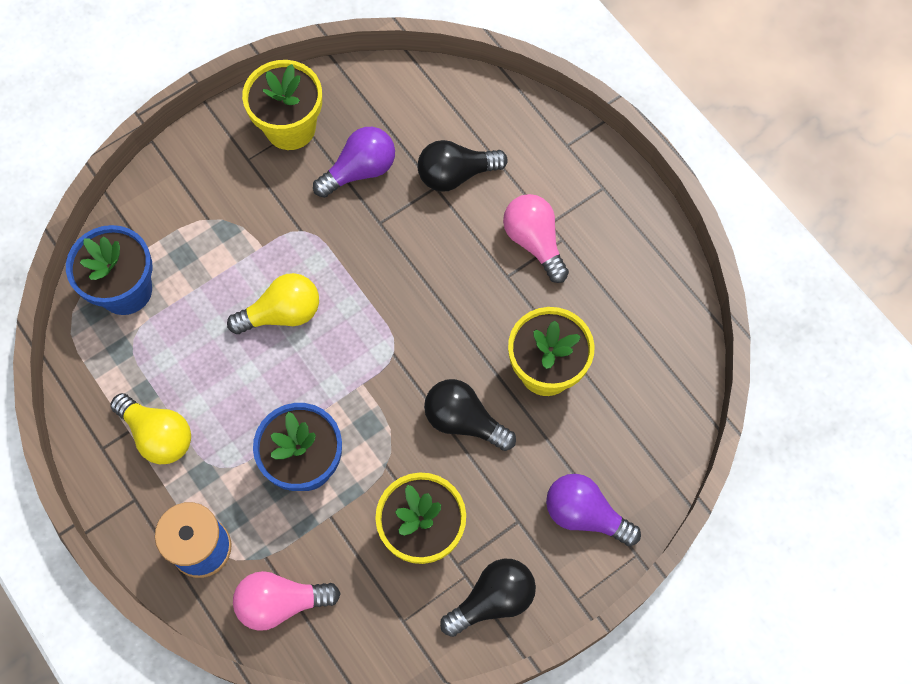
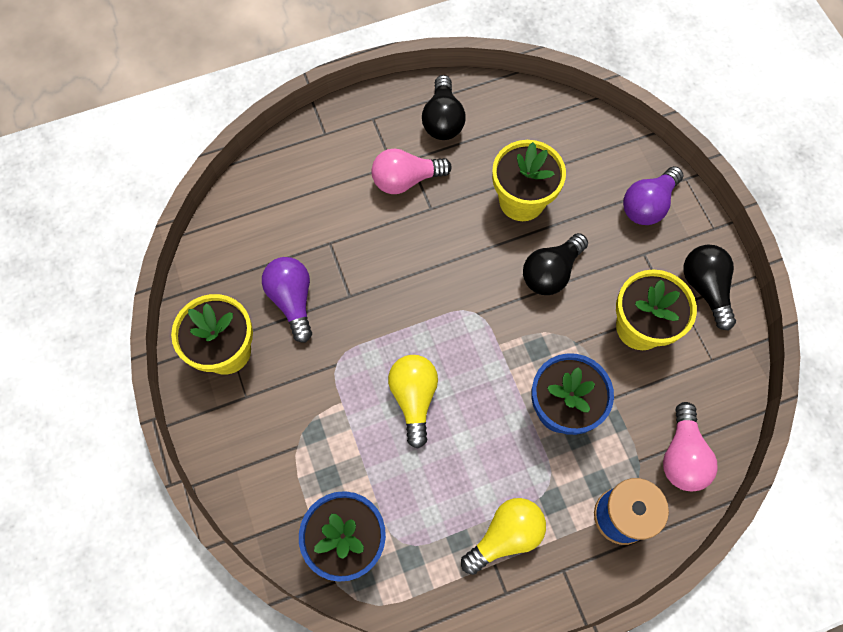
camera: 75 degrees left, 0 degrees up
(456, 174) = (323, 223): black light bulb -> black light bulb (443, 120)

